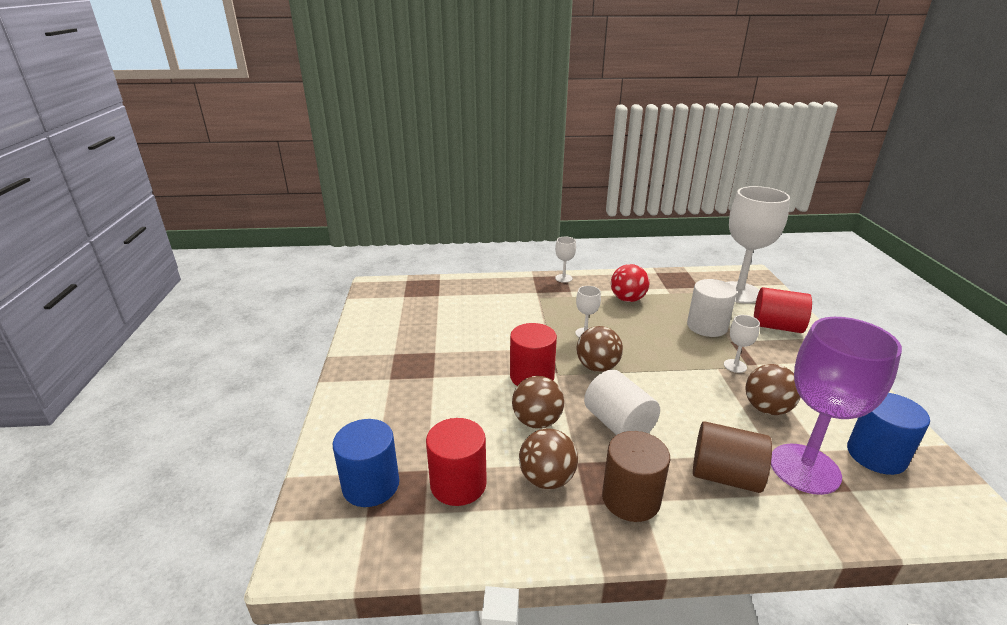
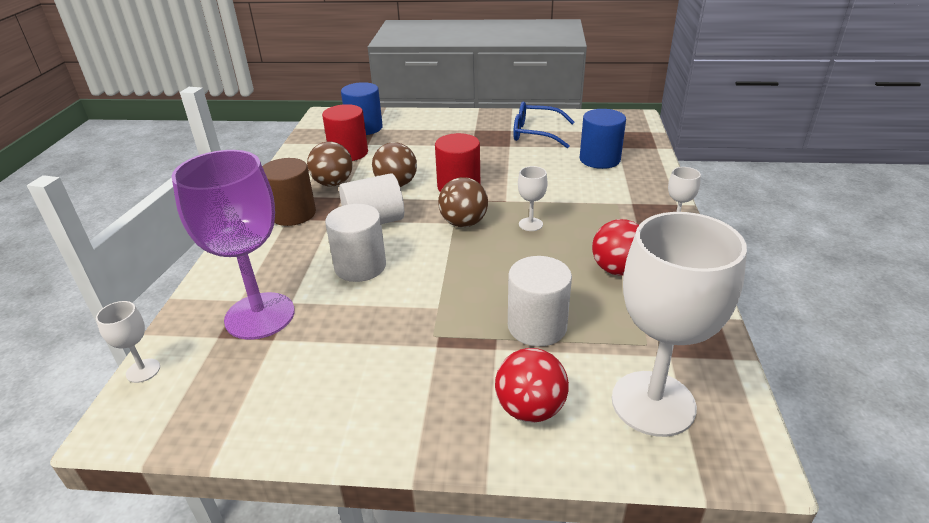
camera: 100 degrees right, 5 degrees up
(405, 337) = (535, 133): none -> blue glasses
(695, 419) = (360, 266): none -> white cylinder
(725, 476) = (284, 264): brown cylinder -> none
(735, 366) = (437, 323): white goblet -> white goblet (143, 370)
(766, 408) = (351, 322): brown ball -> none
(776, 326) = (530, 409): red cylinder -> red ball
(876, 455) = (240, 381): blue cylinder -> blue cylinder (599, 159)

